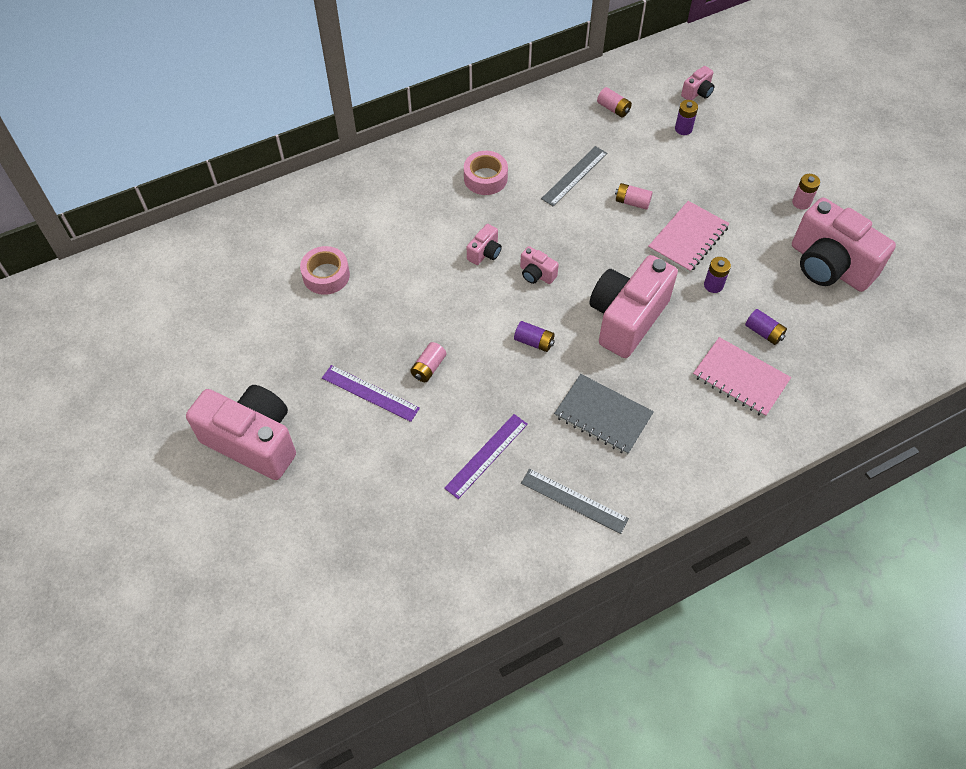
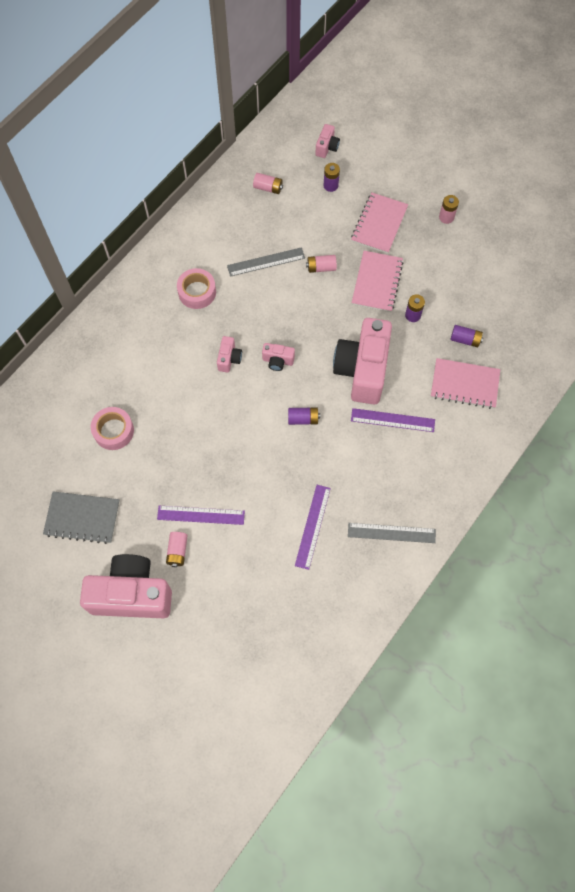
camera: 25 degrees left, 10 degrees up
(428, 368) = (234, 475): pink battery -> pink battery (177, 551)
(574, 176) = (266, 262): grey ruler -> grey ruler turned 60 degrees clockwise
(603, 415) = (381, 457): grey notebook -> grey notebook (82, 518)
(636, 382) = (392, 420): none -> purple ruler
(719, 183) = (379, 224): none -> pink notebook
(829, 266) = (488, 264): pink camera -> none

